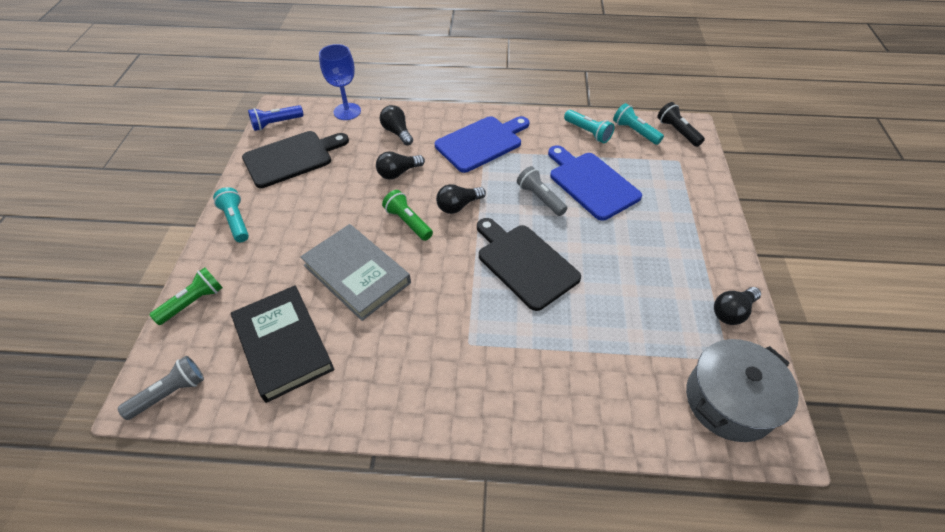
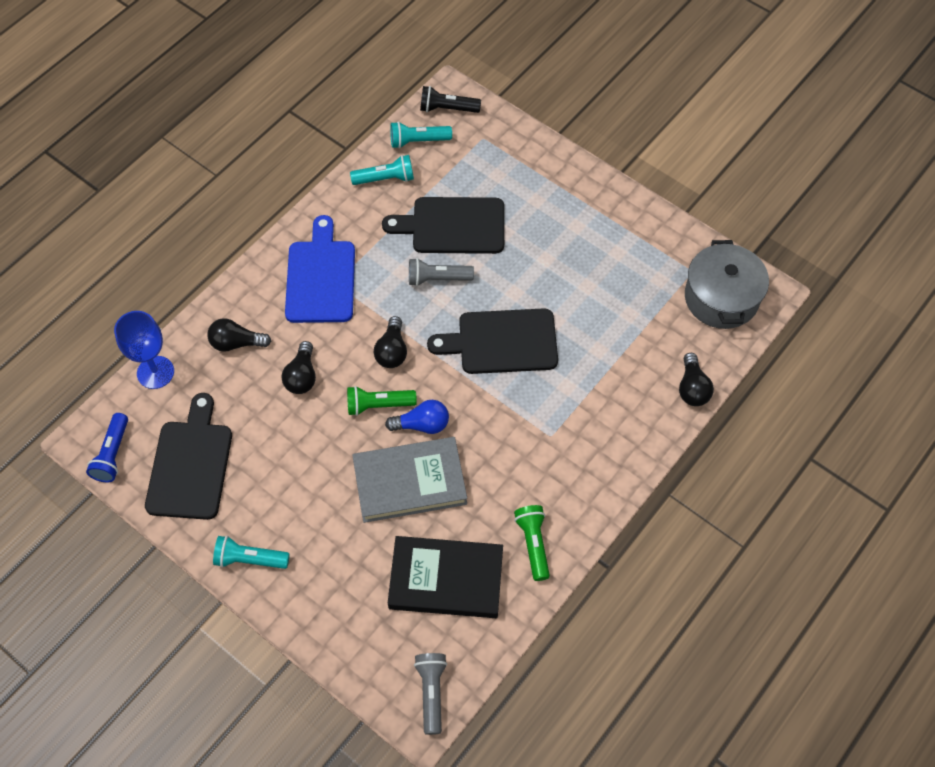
camera: 55 degrees left, 10 degrees up
(193, 302) = (335, 638): green flashlight -> green flashlight (533, 544)
(411, 255) = (422, 425): none -> blue light bulb
(591, 183) = (453, 226): blue cutting board -> black cutting board
(732, 312) = (658, 234): black light bulb -> black light bulb (692, 388)

